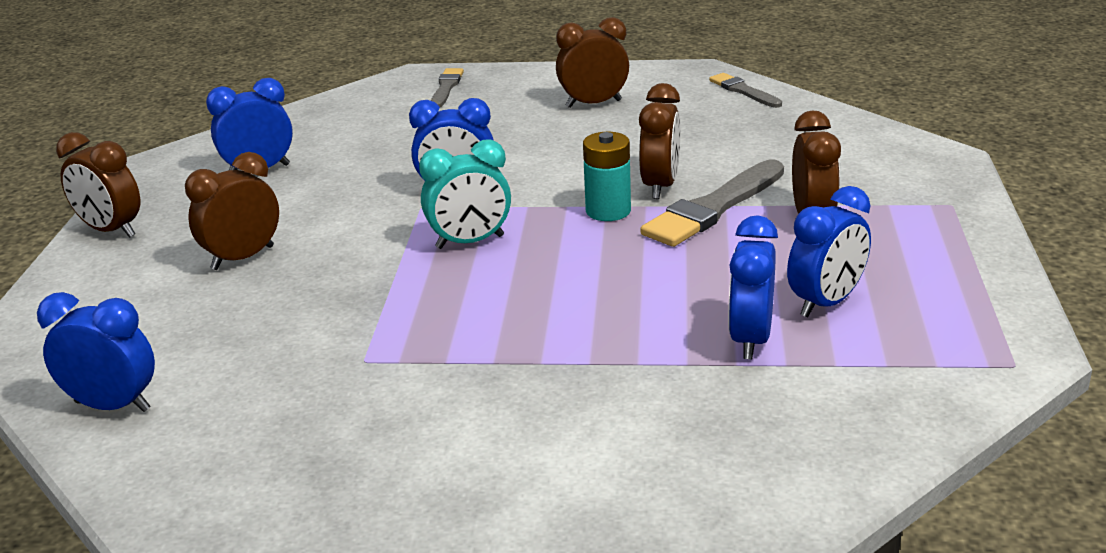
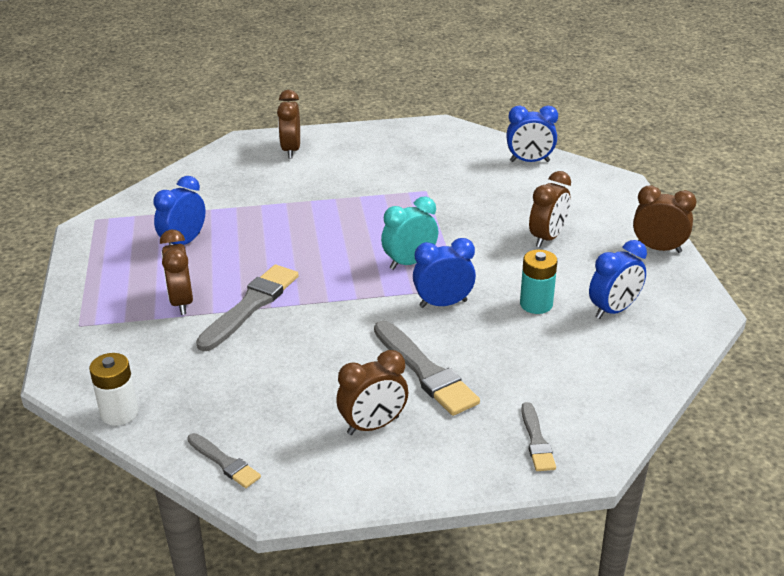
camera: 165 degrees right, 5 degrees up
(519, 135) = (425, 371): none -> grey brush
(608, 211) = (325, 296): turquoise battery -> turquoise battery (536, 304)
(660, 186) = (292, 323): brown clock -> brown clock (291, 150)
(750, 339) = (228, 219): blue clock -> none
(860, 126) = (119, 413): none -> white battery

